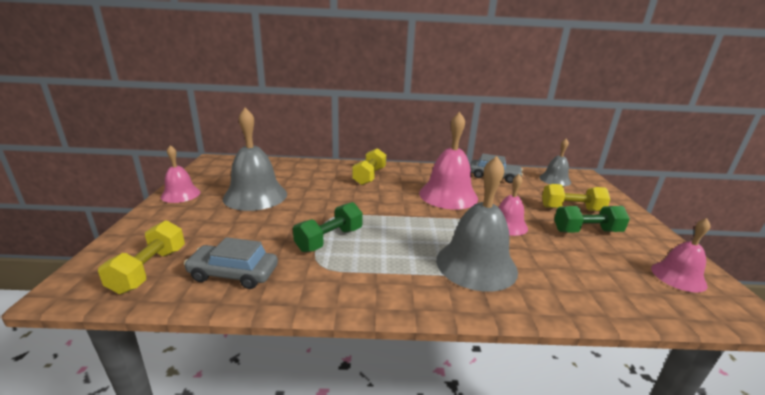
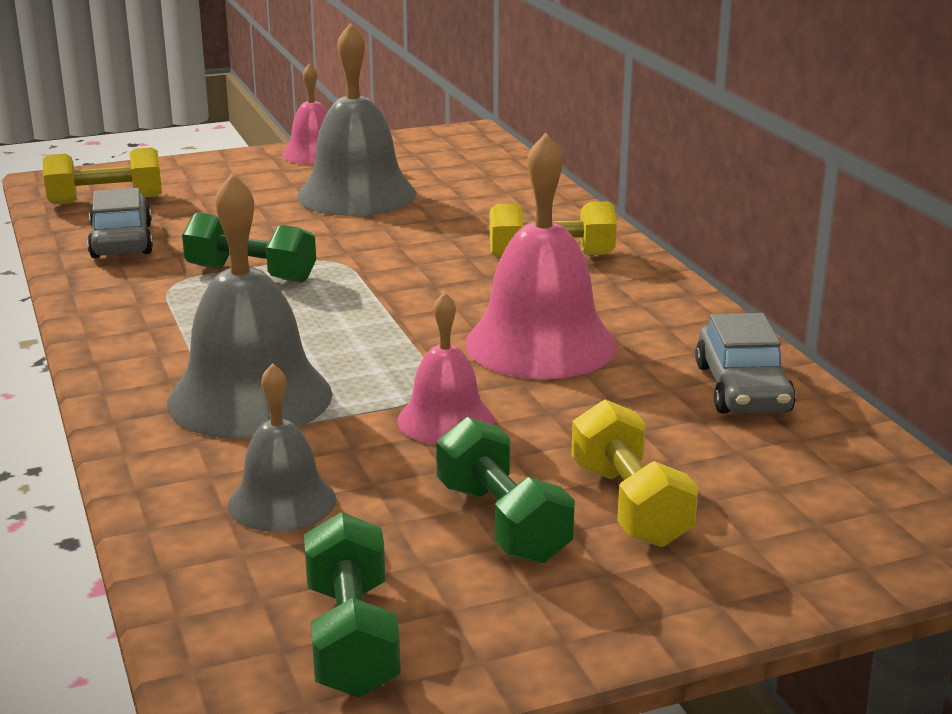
camera: 70 degrees right, 0 degrees up
(555, 179) = (847, 482): grey bell -> grey bell (282, 501)
(678, 276) = (351, 638): pink bell -> green dumbbell

